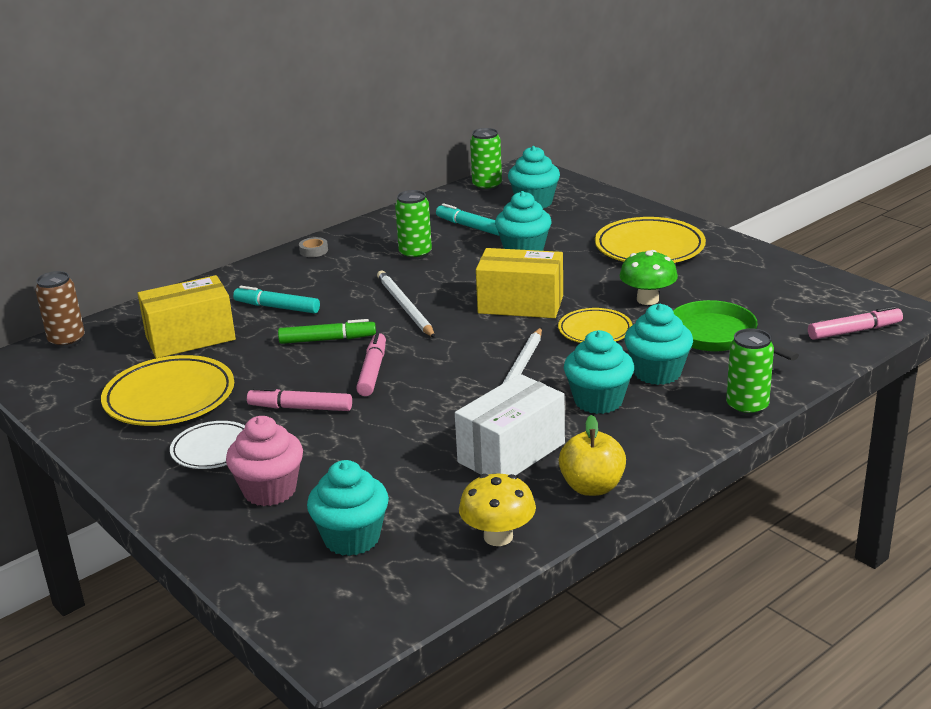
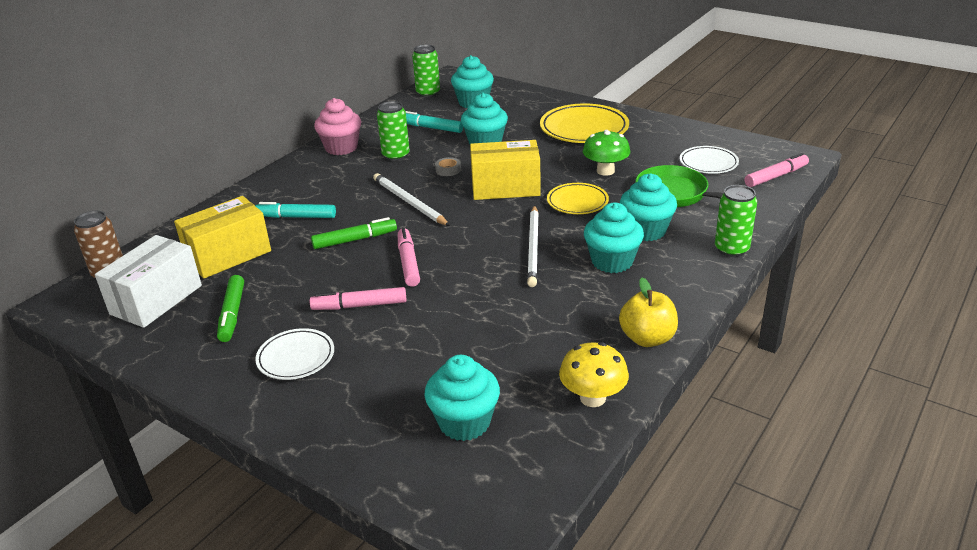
camera: 15 degrees left, 5 degrees up
(169, 397) = (232, 314): yellow plate -> green marker
(270, 490) = (367, 389): pink cupcake -> pink cupcake (341, 148)
(313, 251) = (306, 163): grey tape -> grey tape (448, 170)
(511, 453) = (564, 318): white box -> white box (156, 300)
(779, 305) = (708, 163): none -> white plate

